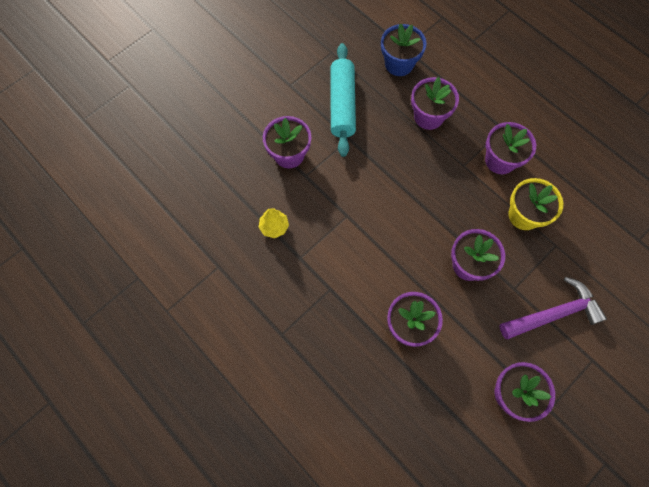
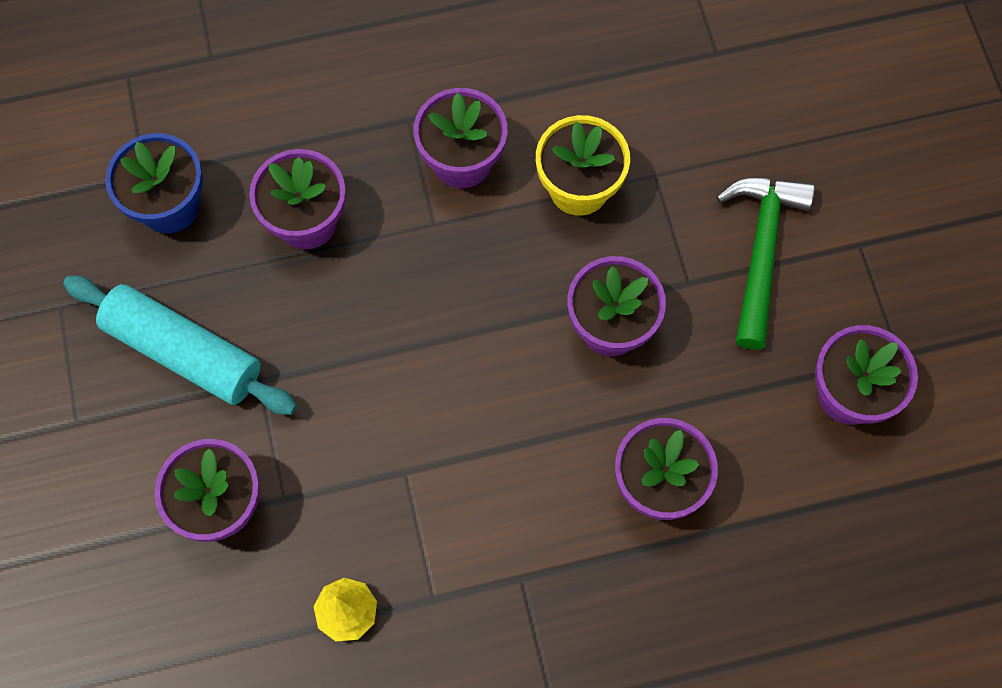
camera: 60 degrees left, 0 degrees up
(554, 313) = (761, 251): purple hammer -> green hammer

